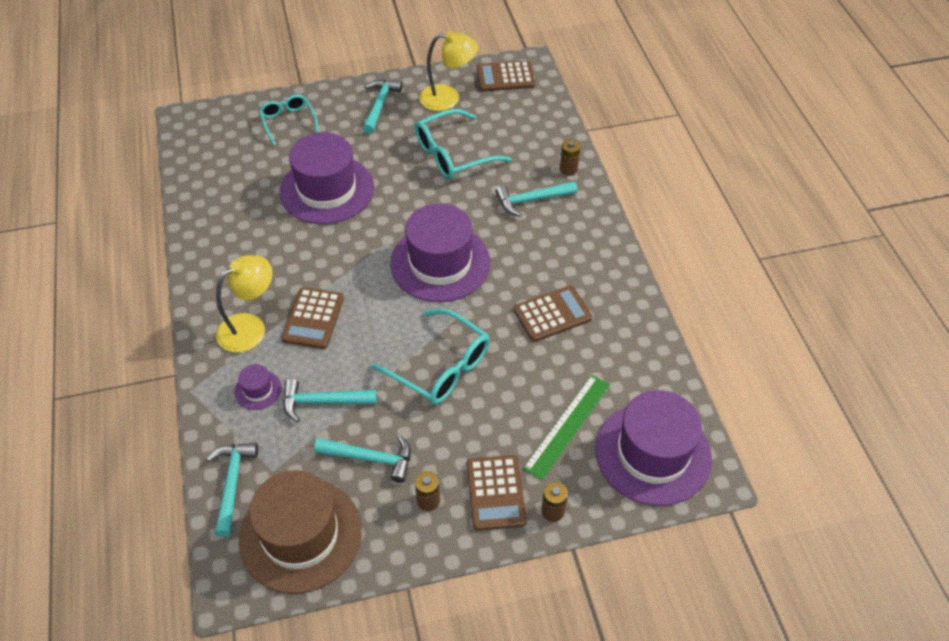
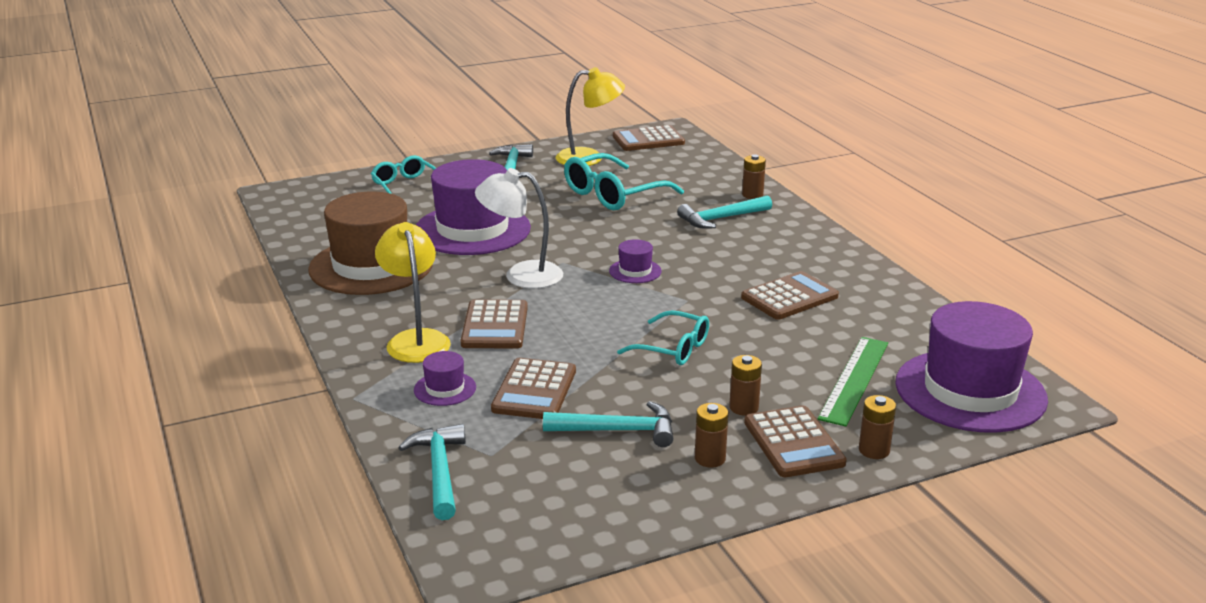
camera: 10 degrees left, 25 degrees down
(250, 327) = (416, 339): yellow lamp -> yellow lamp turned 60 degrees counterclockwise
(300, 535) = (551, 506): brown hat -> brown hat (371, 266)
(322, 402) = (534, 390): turquoise hammer -> brown calculator
(350, 255) = (521, 275): none -> white lamp
(440, 263) = (635, 271): purple hat -> purple hat, size x0.42
(440, 366) = (673, 348): turquoise glasses -> turquoise glasses, size x0.64
(472, 446) = (744, 407): none -> brown battery

